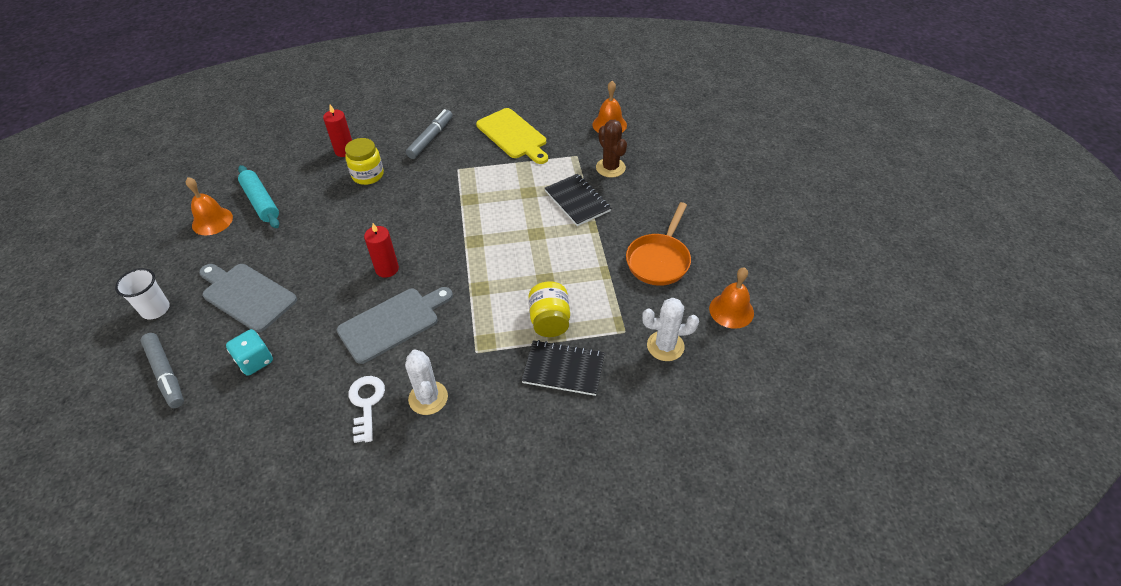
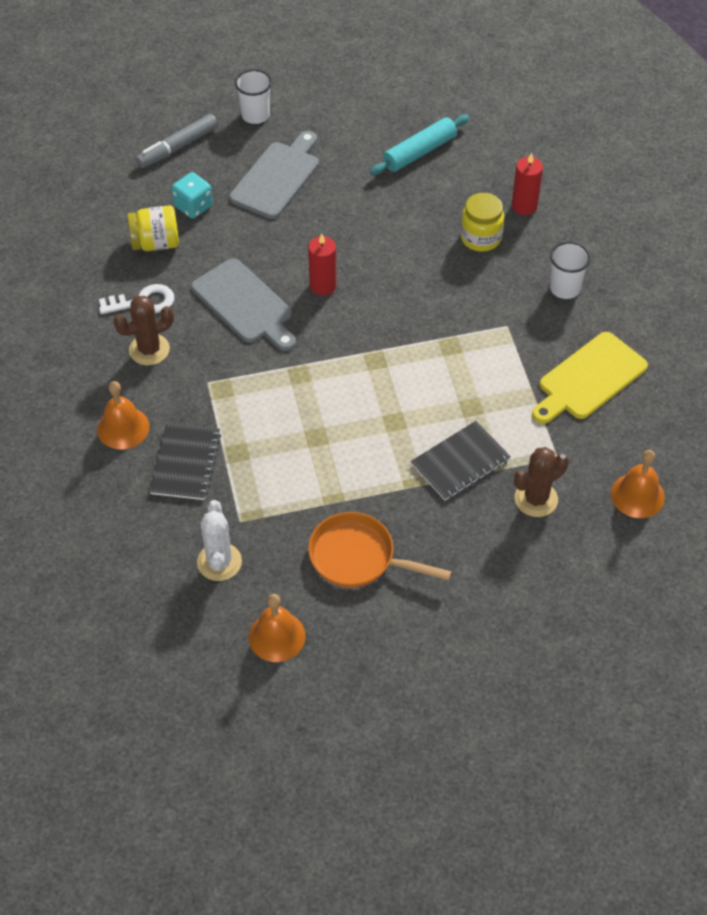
camera: 85 degrees right, 5 degrees up
(212, 221) = (384, 120): orange bell -> orange bell (123, 428)
(428, 398) = (149, 350): white cactus -> brown cactus
(430, 139) = (564, 288): grey marker -> white cup
(549, 321) = (253, 446): yellow jar -> yellow jar (156, 243)

